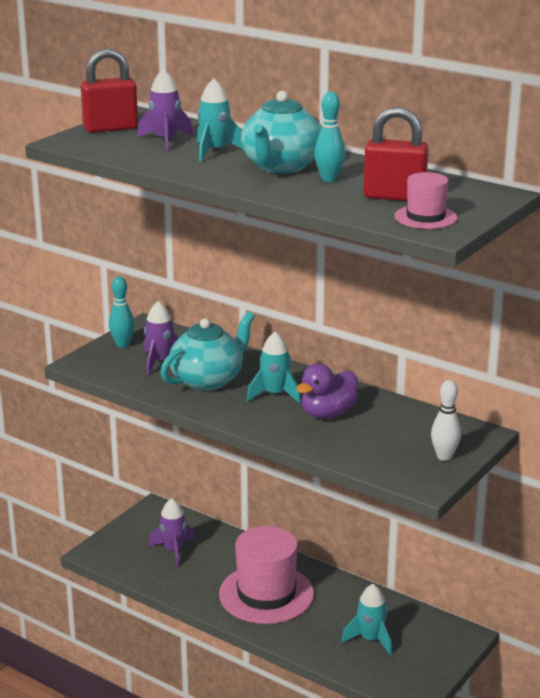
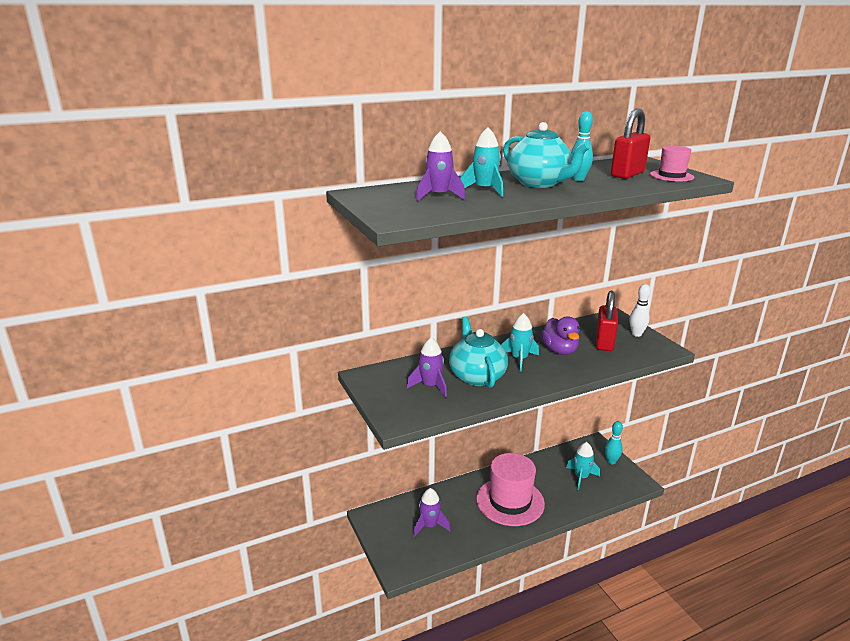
camera: 60 degrees left, 0 degrees up
(110, 128) = (381, 204): red padlock -> red padlock (604, 343)
(122, 344) = (384, 394): turquoise bowling pin -> turquoise bowling pin (611, 461)

